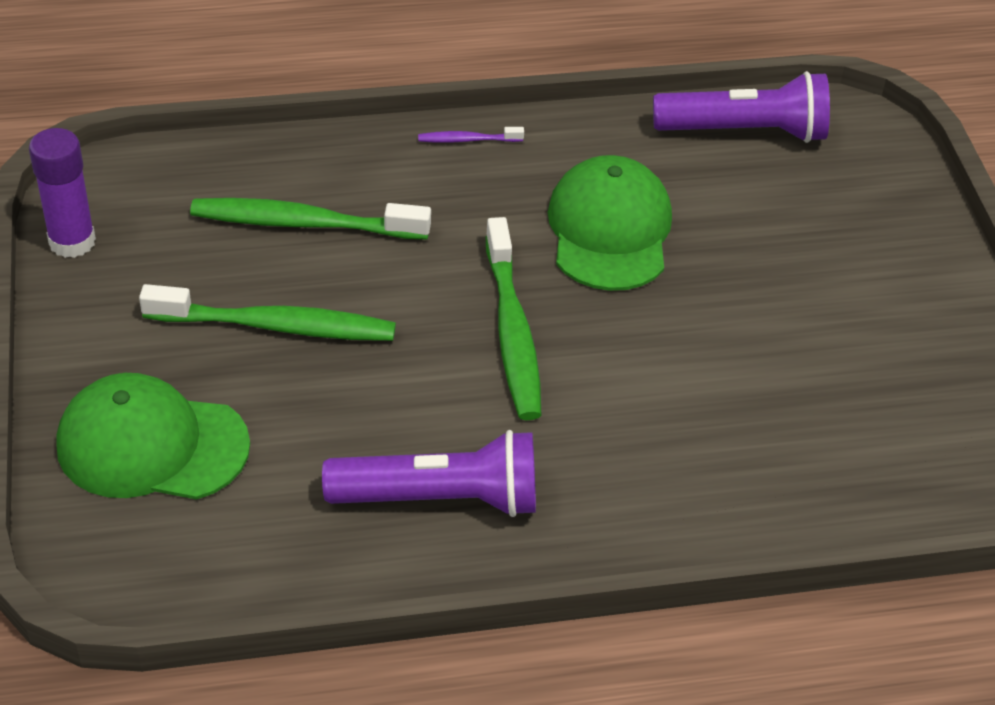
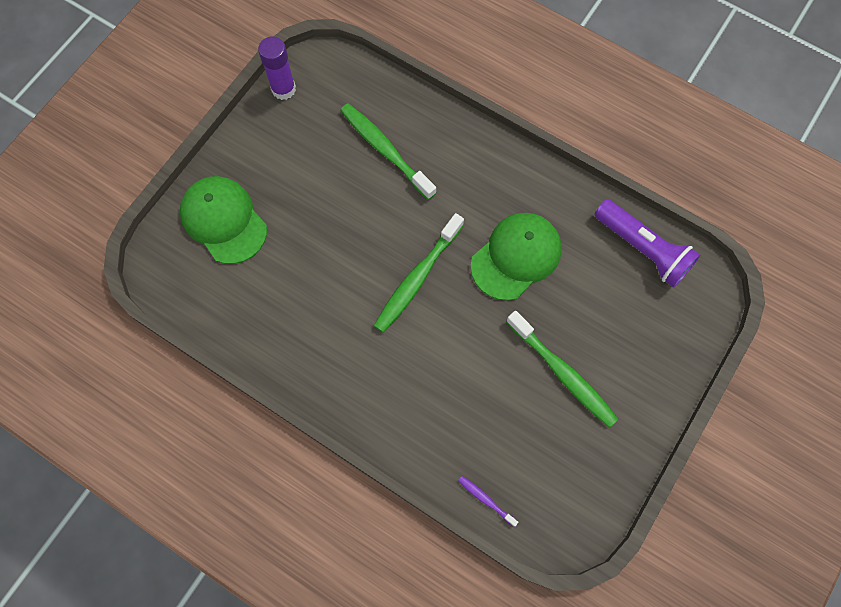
camera: 45 degrees right, 25 degrees up
(275, 326) = (323, 197): green toothbrush -> green toothbrush (562, 372)
(441, 499) = (307, 338): purple flashlight -> none
(468, 140) = (503, 155): purple toothbrush -> purple toothbrush (486, 500)

